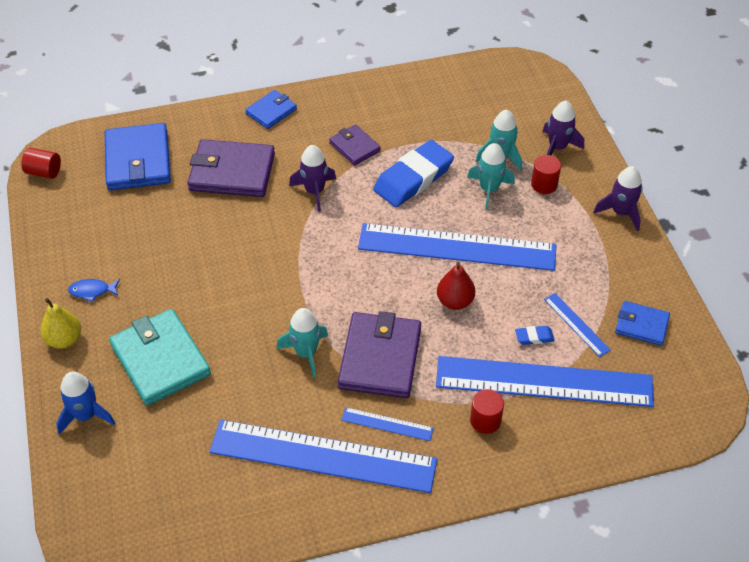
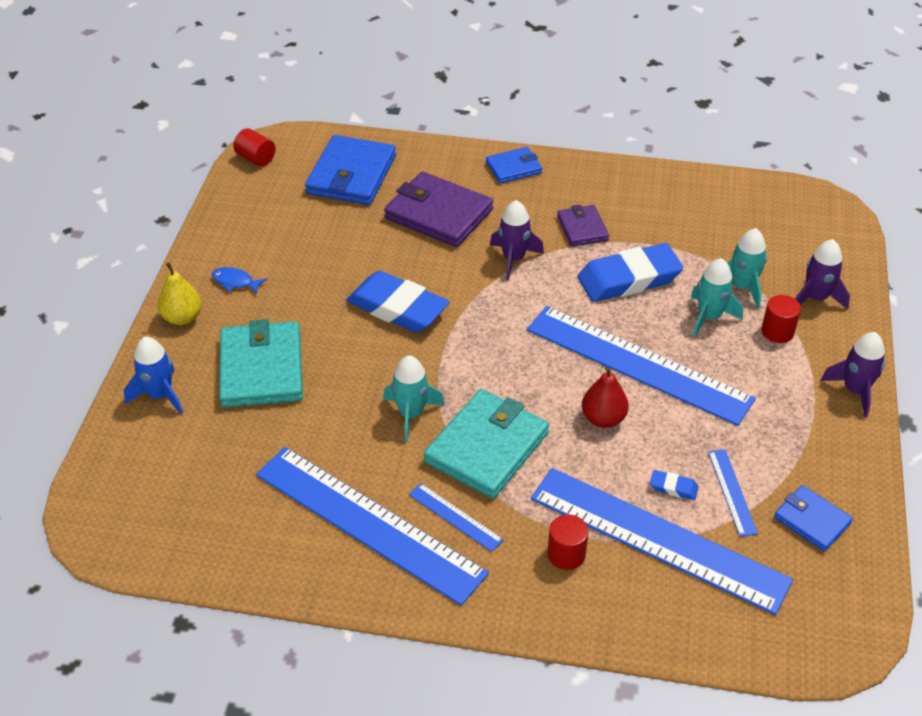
camera: 25 degrees right, 5 degrees down
(244, 266) = (398, 308): none -> blue eraser
(380, 358) = (487, 447): purple wallet -> turquoise wallet

